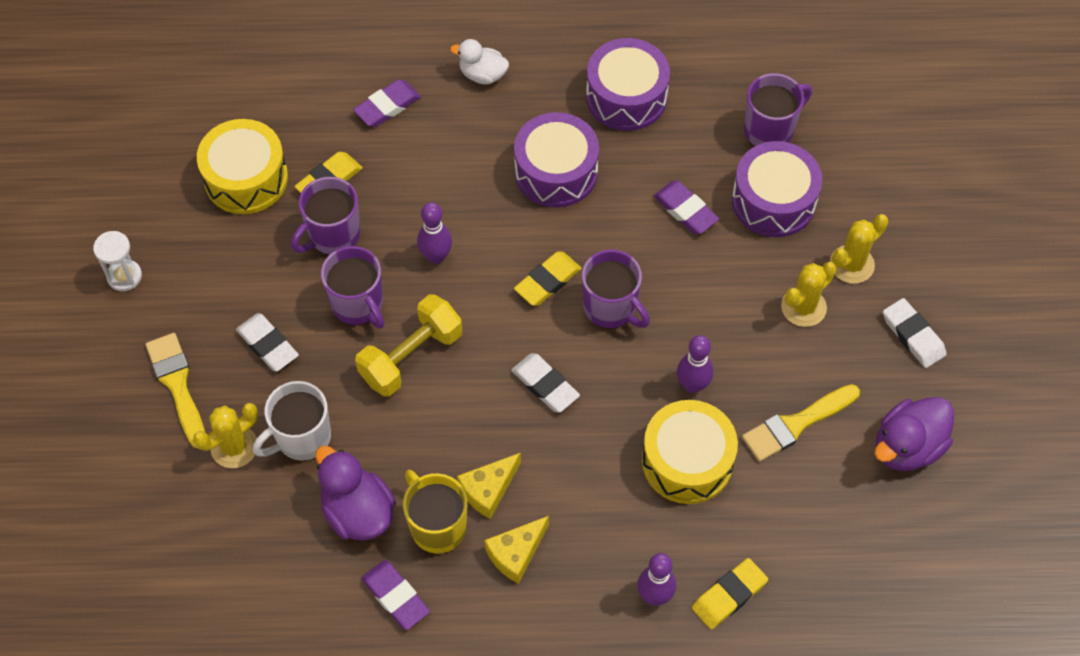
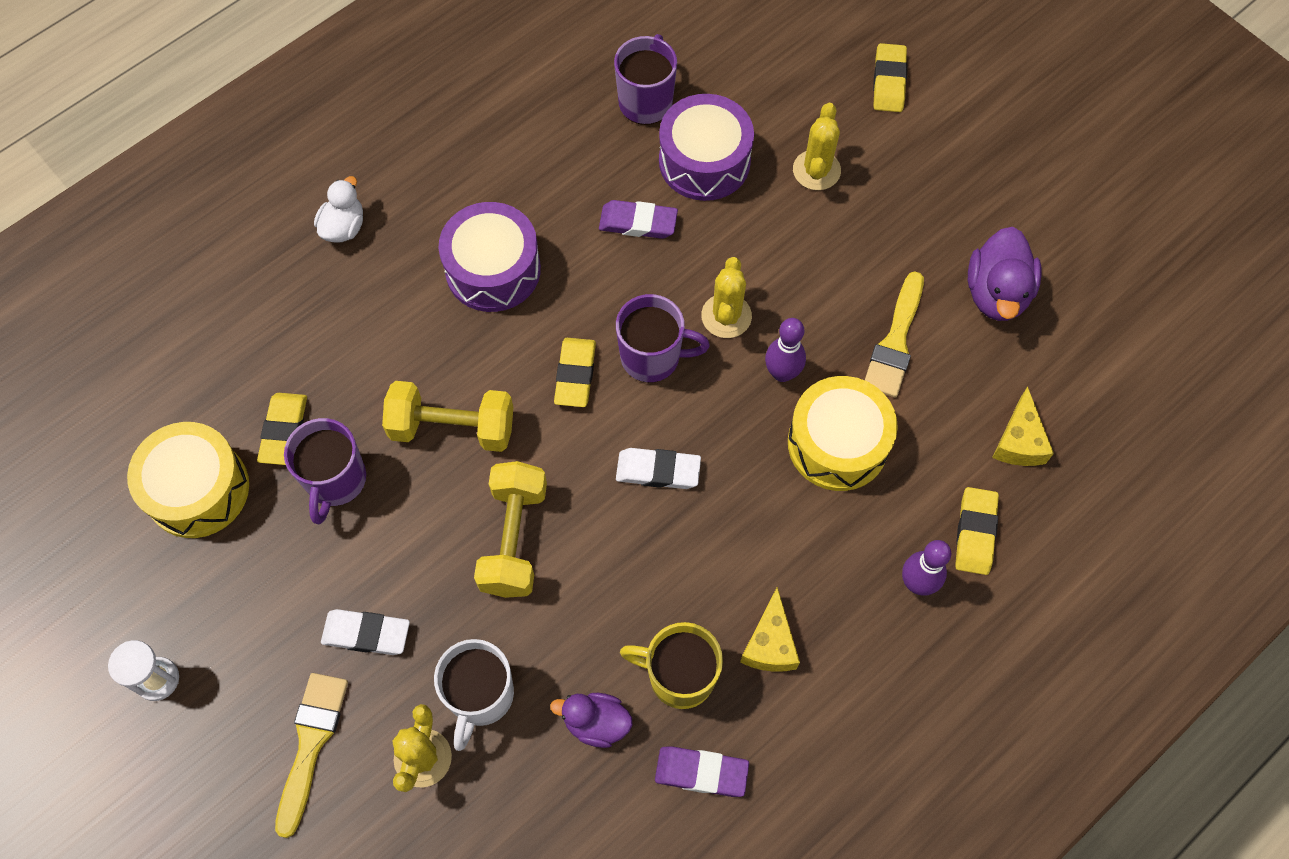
camera: 40 degrees left, 5 degrees up
(177, 385) = (311, 743): yellow brush -> yellow brush turned 75 degrees clockwise
(358, 305) = (420, 528): purple mug -> none
(358, 512) = (596, 723): purple duck -> purple duck, size x0.65
(387, 106) = (278, 320): purple eraser -> none
(436, 256) = (452, 427): purple bowling pin -> yellow dumbbell
(482, 75) = (344, 227): white duck -> white duck turned 135 degrees clockwise
(488, 490) = (694, 606): yellow cheese -> yellow cheese (1019, 441)
(626, 97) = (495, 157): purple drum -> none
(803, 307) = (811, 236): yellow cactus -> yellow cactus (726, 316)
(913, 335) = (917, 195): white eraser -> none
(970, 239) = (889, 81): none -> yellow eraser

